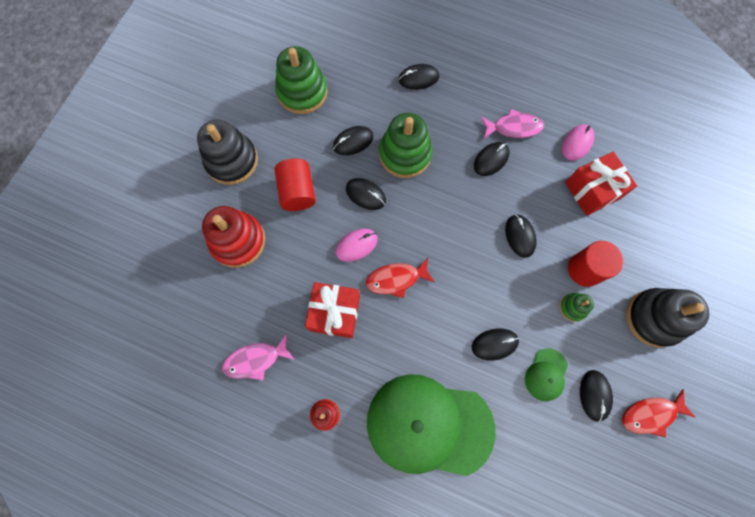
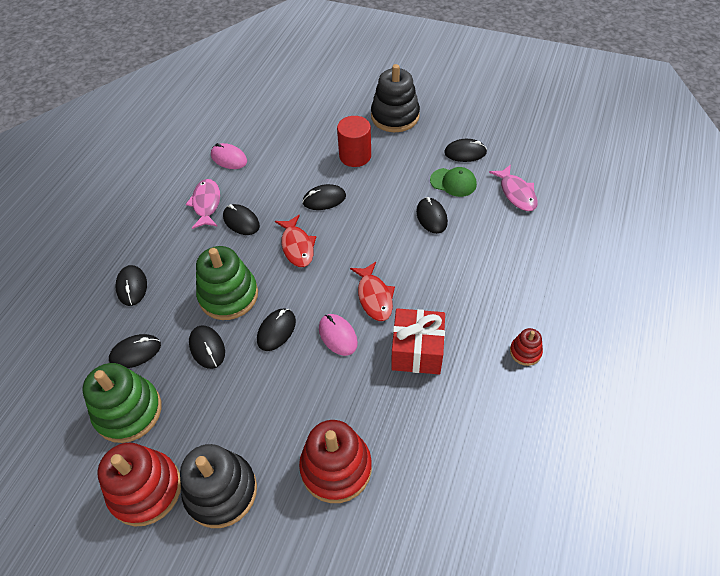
camera: 90 degrees left, 20 degrees down
(240, 112) = (145, 490): none -> red stacking toy
(256, 360) = (481, 428): pink fish -> pink fish (516, 193)
(297, 192) = (270, 403): red cylinder -> none
(353, 90) = (135, 352): none -> black mouse
(429, 425) = (515, 264): green cap -> none
(573, 307) = (391, 164): green stacking toy -> none
(592, 190) = (278, 149): red gift -> none
(651, 414) = (474, 121): red fish -> red fish (297, 246)

